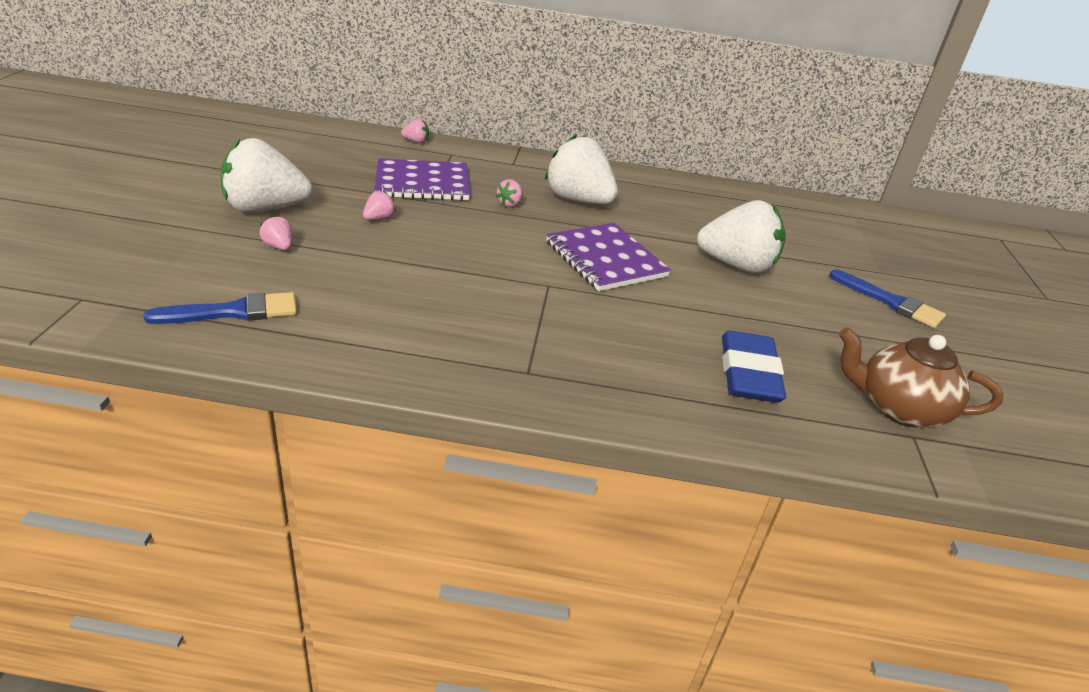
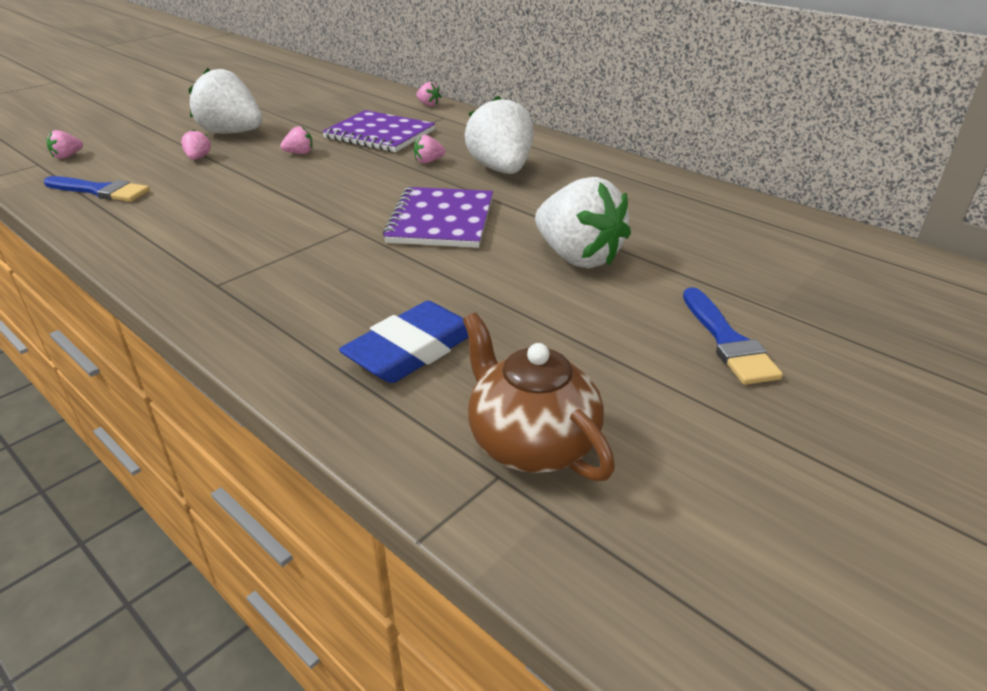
camera: 40 degrees right, 0 degrees up
(104, 279) = (67, 156): none -> pink strawberry

